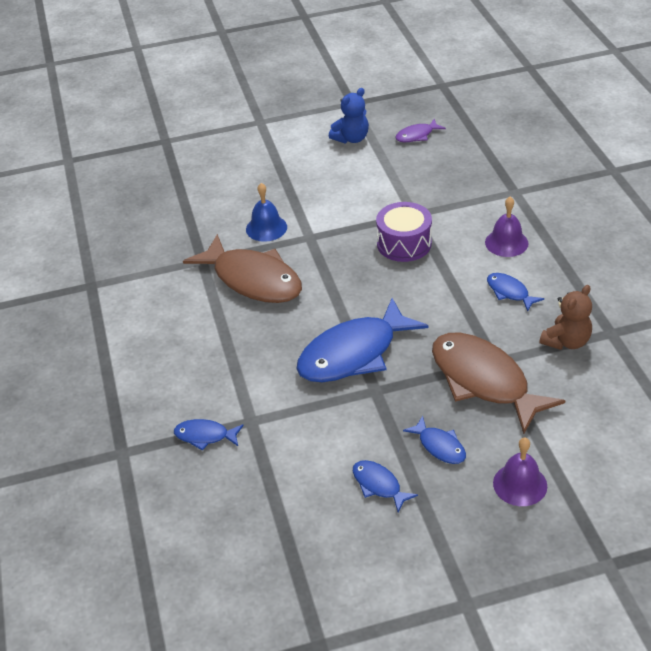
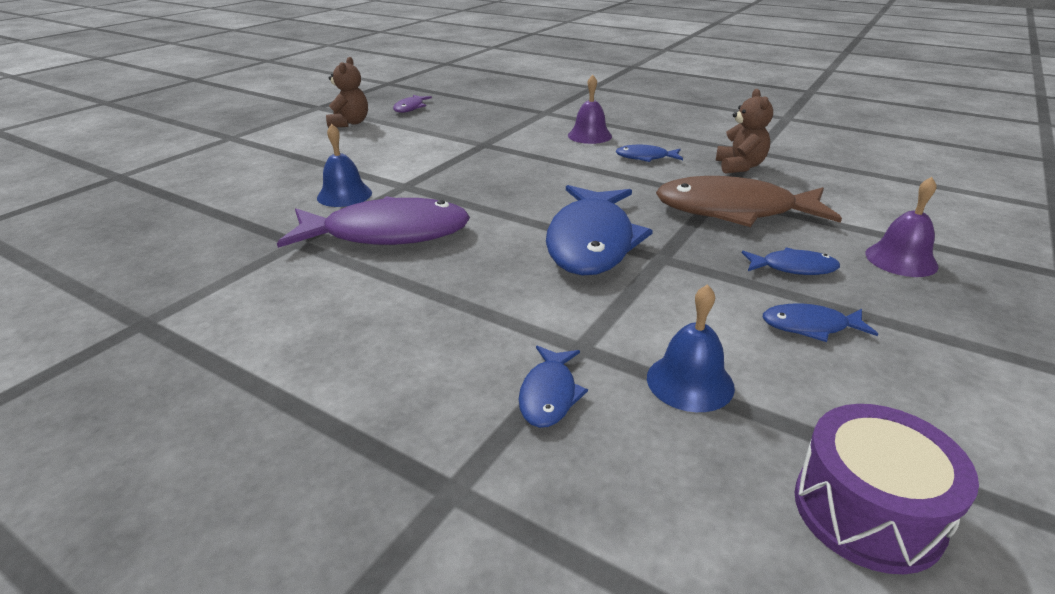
camera: 45 degrees left, 10 degrees down
(205, 436) = (549, 394): blue fish -> blue fish turned 45 degrees counterclockwise
(253, 279) = (387, 233): brown fish -> purple fish
(271, 471) = (690, 382): none -> blue bell
(351, 138) = (350, 123): blue teddy bear -> brown teddy bear
(404, 244) = (506, 161): purple drum -> purple drum (867, 511)

